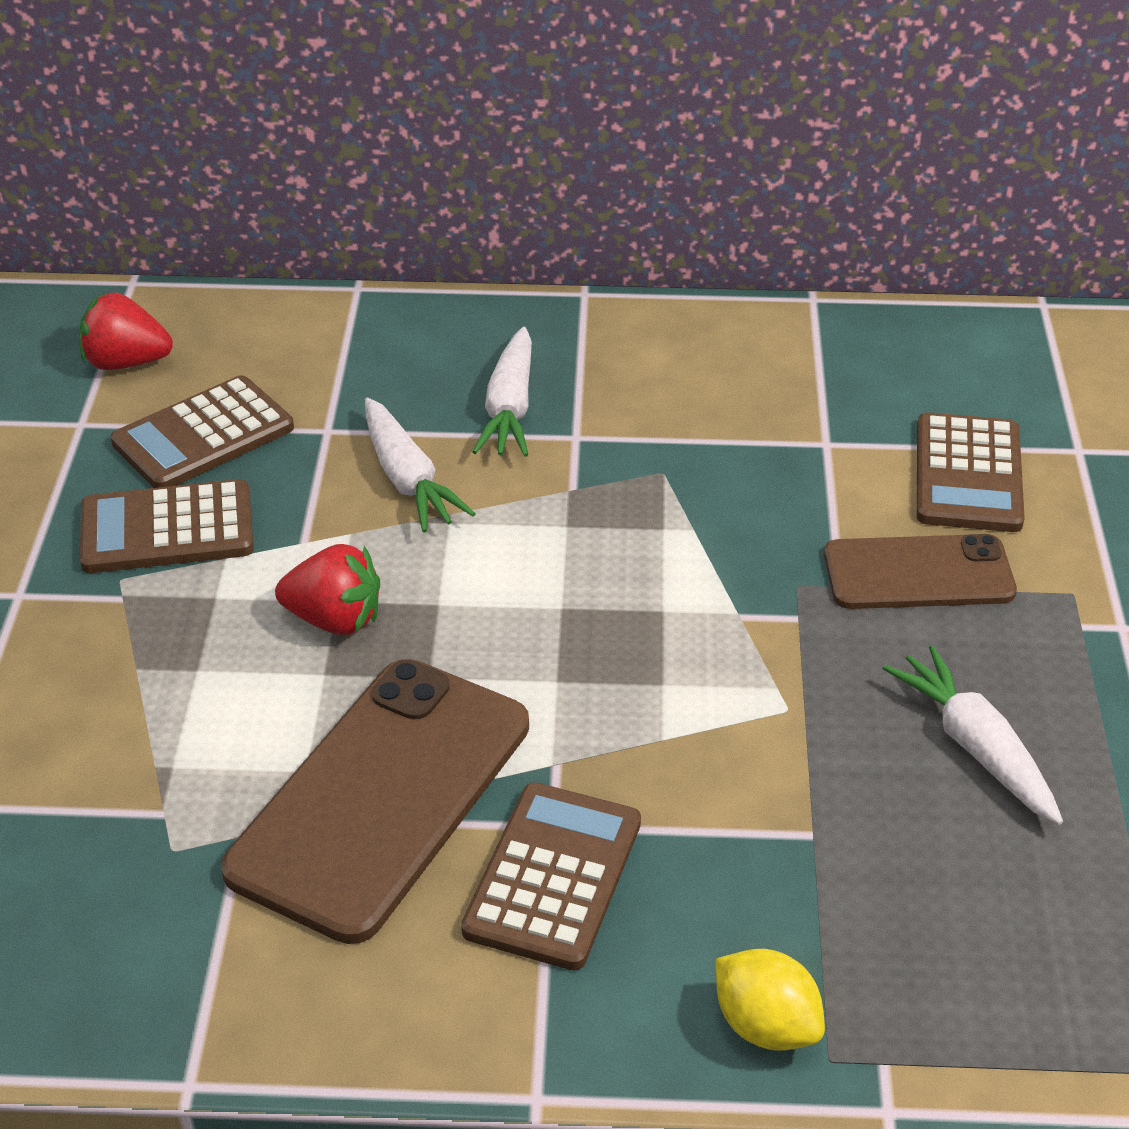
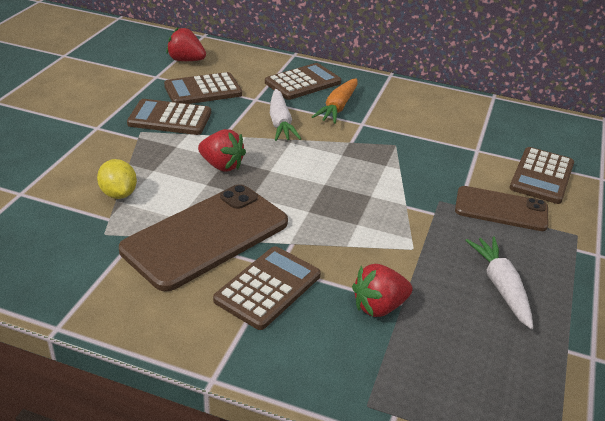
camera: 15 degrees right, 5 degrees down
(409, 360) = (303, 83): none -> brown calculator
(510, 408) = (338, 107): white carrot -> orange carrot
(766, 1025) = (341, 380): yellow lemon -> yellow lemon (118, 194)
(774, 855) = (379, 307): none -> red strawberry

